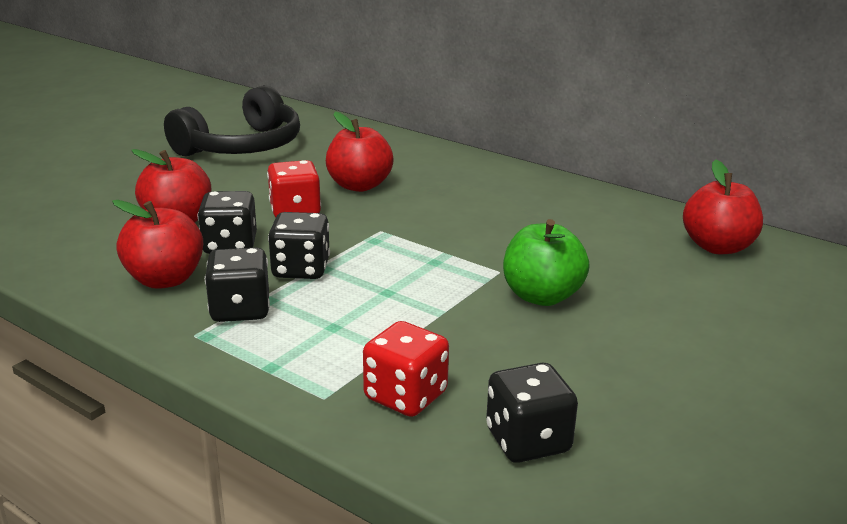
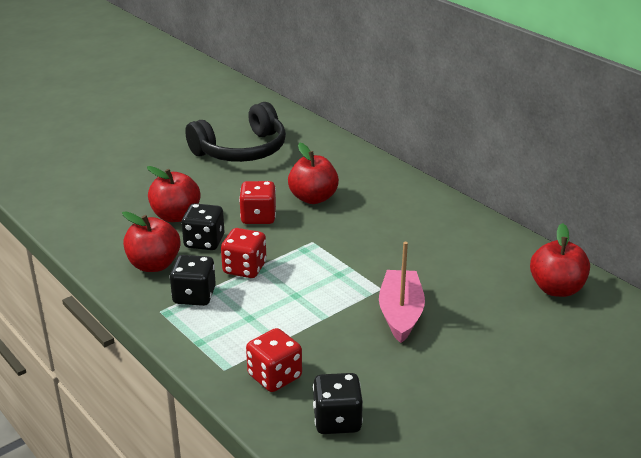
camera: 15 degrees right, 5 degrees up
(301, 269) = (244, 268): black dice -> red dice
(542, 296) = (400, 313): green apple -> pink boat

